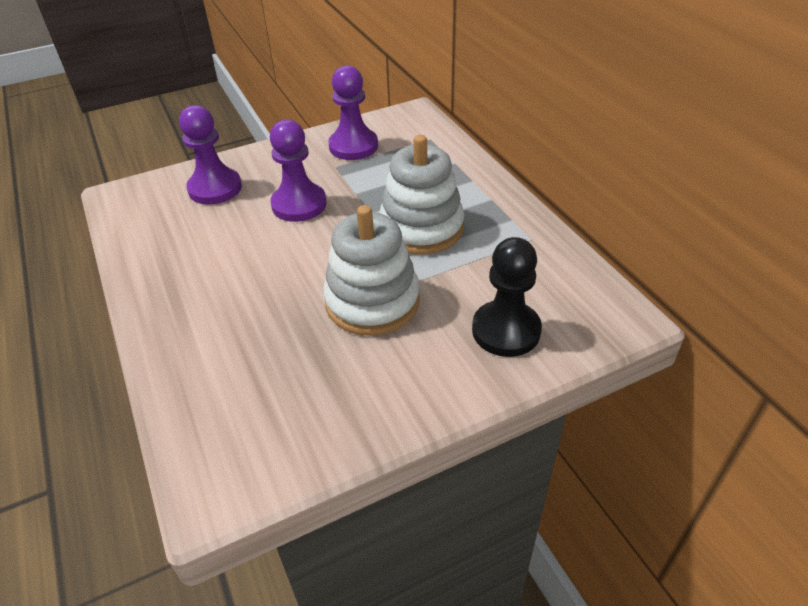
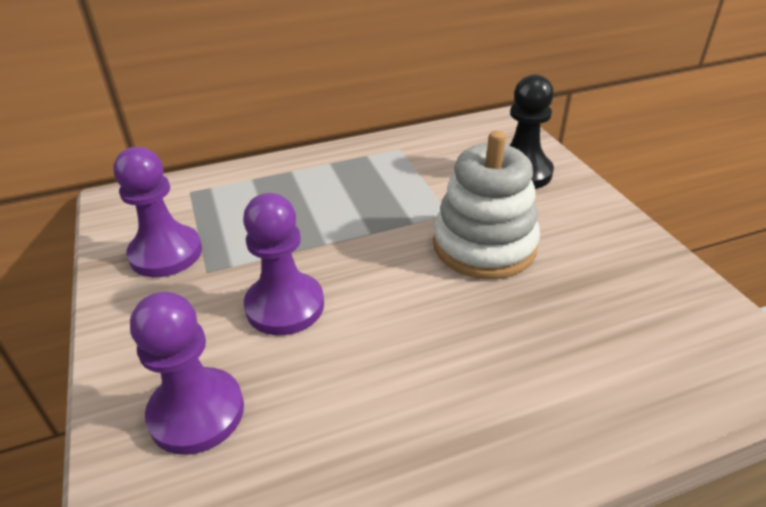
camera: 85 degrees left, 5 degrees down
(421, 228) = (366, 207): white stacking toy -> none

